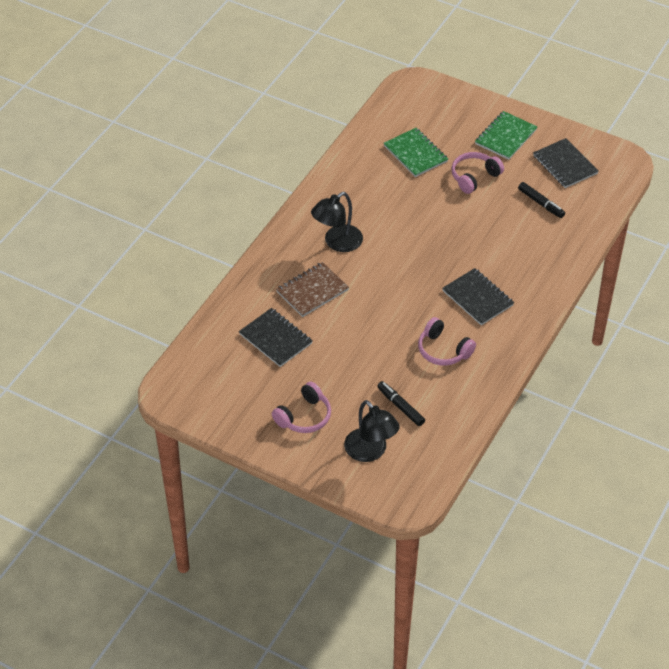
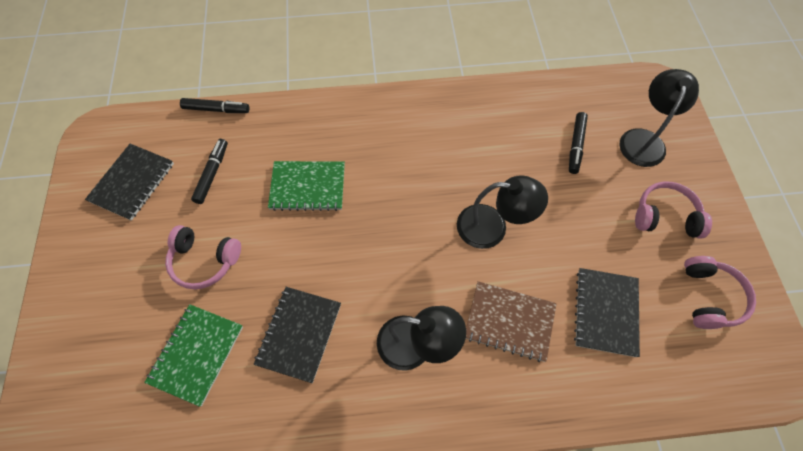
camera: 125 degrees left, 15 degrees up
(378, 320) = (492, 227): none -> black lamp
(443, 350) = (481, 150): pink headphones -> pink headphones (710, 297)
(477, 298) = (392, 158): black notebook -> black notebook (299, 334)
(506, 137) = (109, 267): green notebook -> green notebook (308, 187)
(600, 226) = (216, 109): none -> black marker

